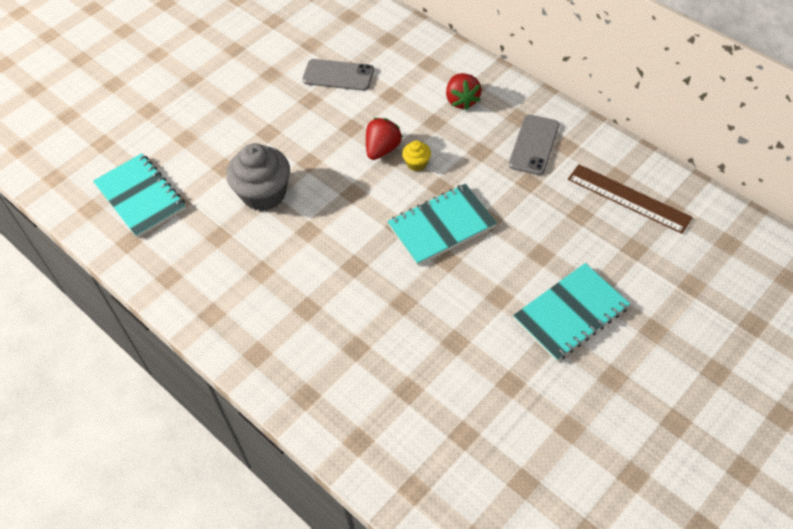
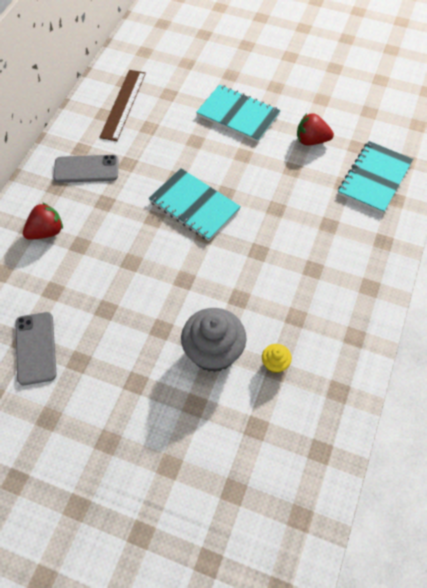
camera: 115 degrees left, 5 degrees up
(141, 197) = (263, 470): turquoise notebook -> turquoise notebook (374, 178)
(382, 149) = (125, 274): red strawberry -> red strawberry (311, 140)
(416, 163) = (134, 243): yellow cupcake -> yellow cupcake (275, 364)

